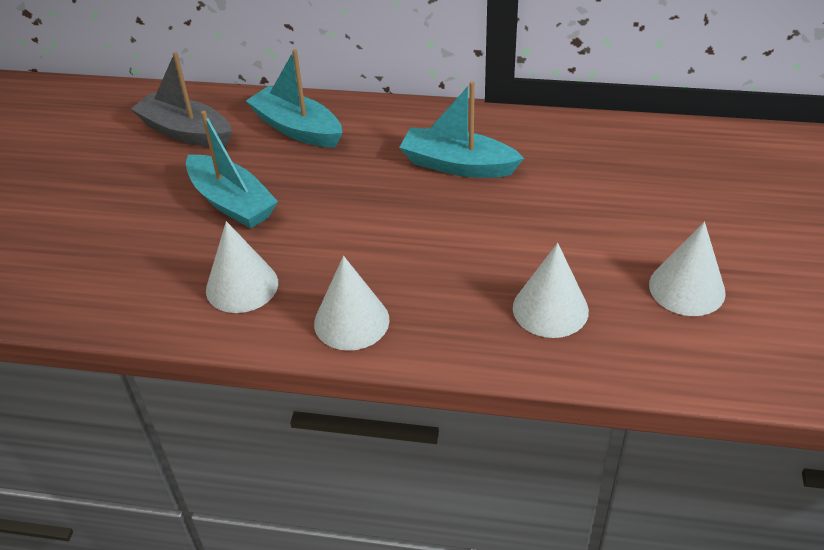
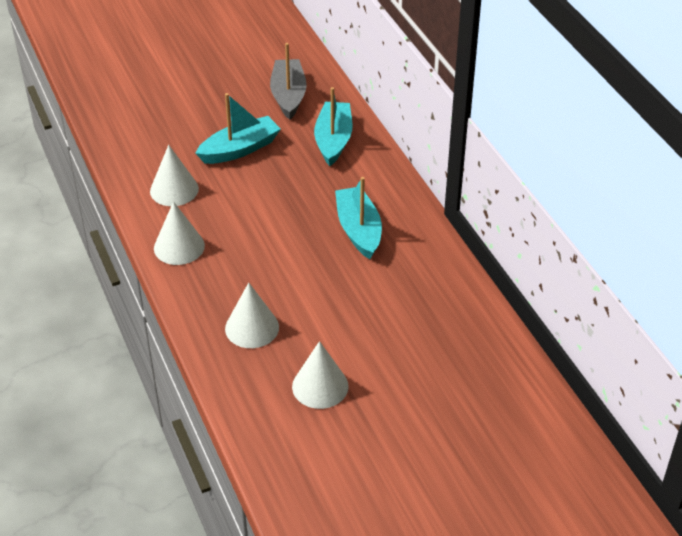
camera: 55 degrees right, 0 degrees up
(232, 202) = (240, 149): turquoise boat -> turquoise boat turned 135 degrees counterclockwise

